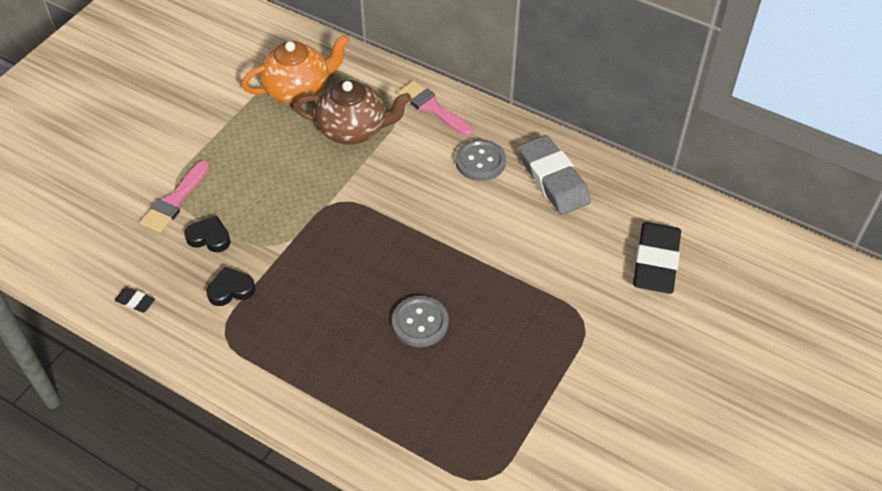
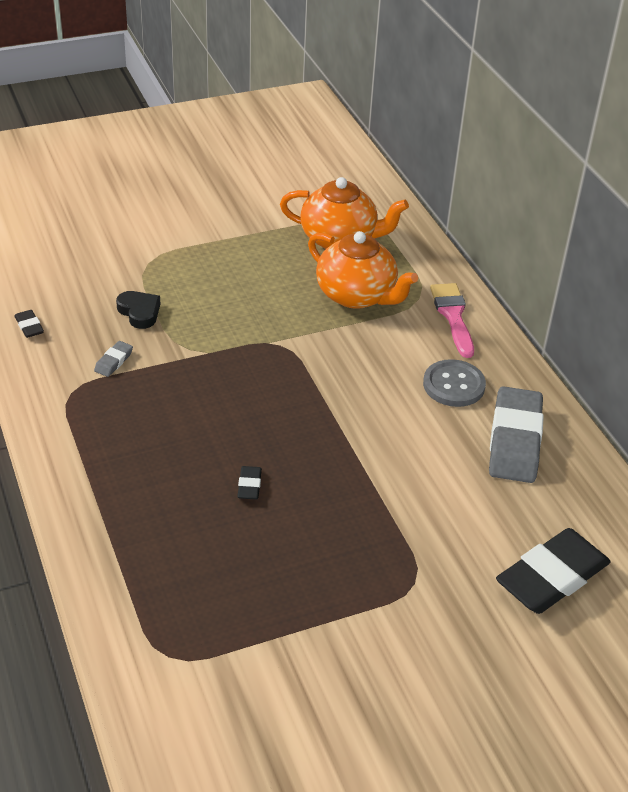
camera: 35 degrees right, 10 degrees down
(174, 201) = (141, 270): pink brush -> none
(231, 289) = (113, 361): black heart -> grey eraser
(354, 129) = (357, 295): brown teapot -> orange teapot
(420, 323) = (249, 485): grey button -> black eraser

